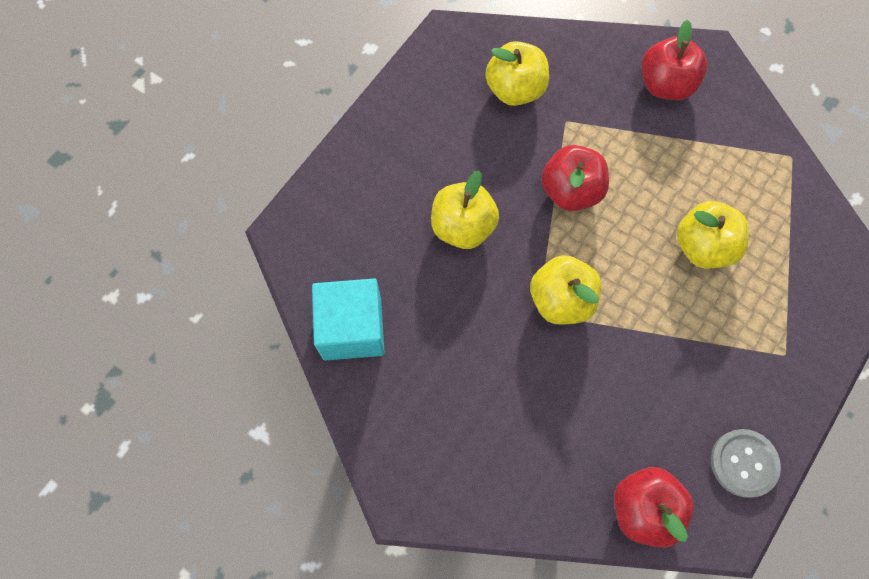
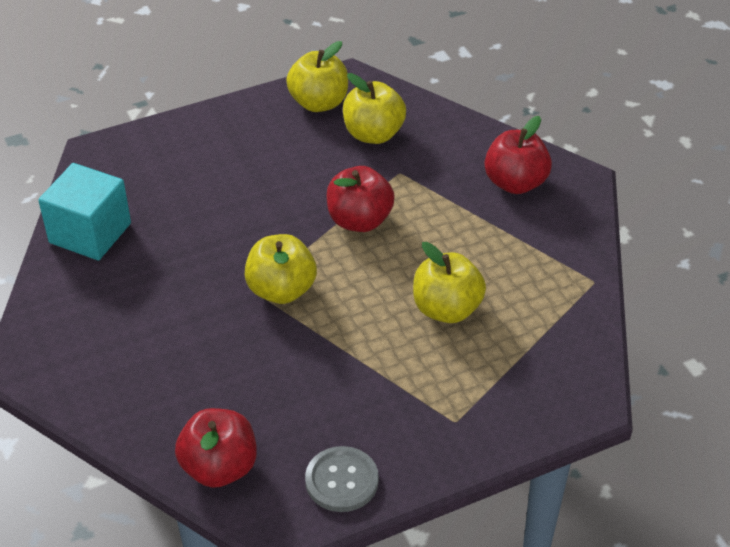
camera: 30 degrees right, 25 degrees down
(463, 227) = (243, 206): yellow apple -> yellow apple (319, 103)

